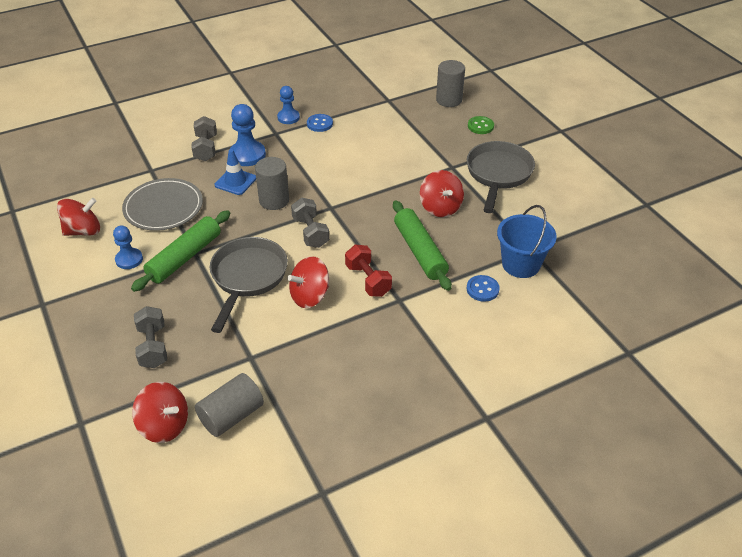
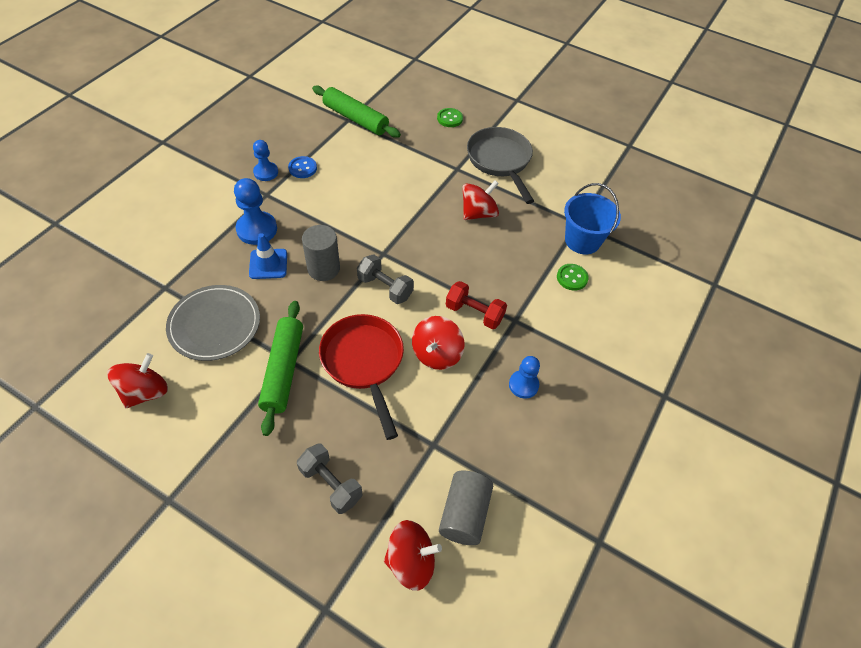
camera: 35 degrees left, 10 degrees up
(129, 259) = (225, 401): blue pawn -> blue pawn (523, 385)
(206, 148) = (206, 238): grey dumbbell -> none
(247, 278) = (364, 363): grey pan -> red pan
(419, 251) = (495, 264): green rolling pin -> green rolling pin (355, 119)
(440, 207) = (478, 213): red spinning top -> red spinning top turned 75 degrees counterclockwise
(449, 100) = (402, 101): grey cylinder -> none
(482, 289) = (572, 278): blue button -> green button

